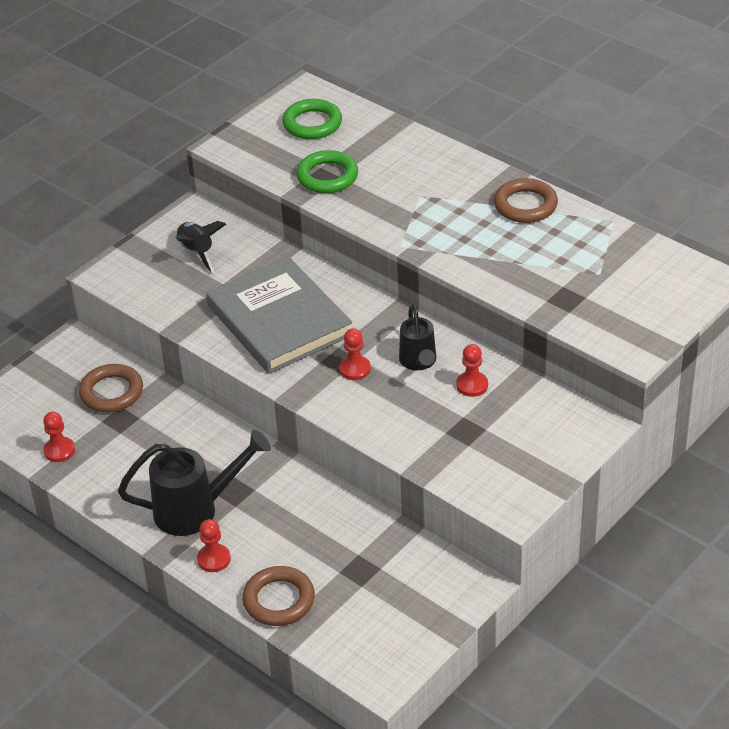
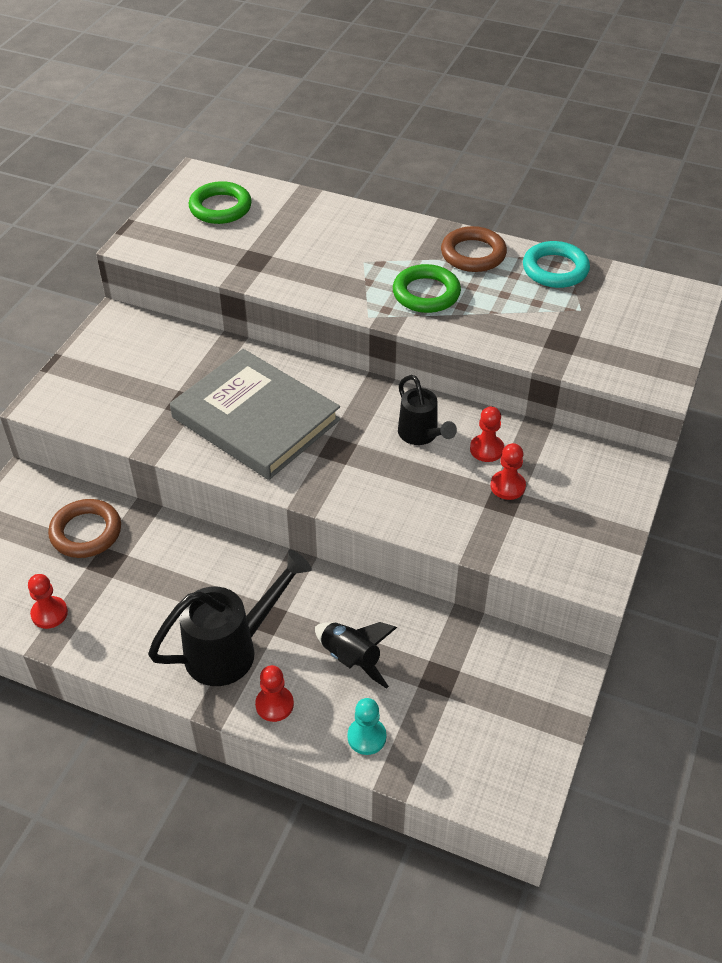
camera: 20 degrees left, 5 degrees up
(197, 252) = (137, 362): black rocket -> black rocket (351, 659)
(279, 600) = (366, 737): brown ring -> turquoise pawn
(327, 176) = (259, 258): green ring -> green ring (426, 293)
(355, 369) = (358, 456): red pawn -> red pawn (507, 486)
(596, 232) = (555, 269): none -> turquoise ring

